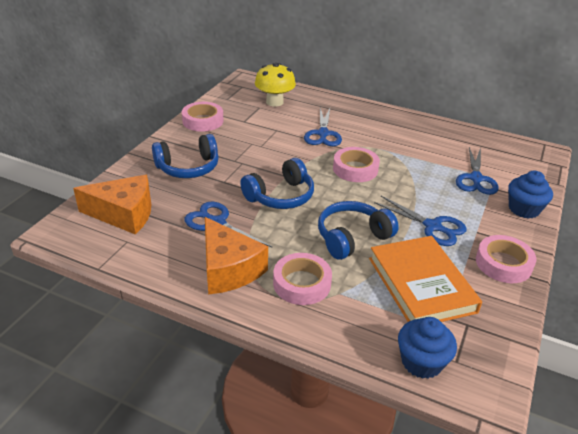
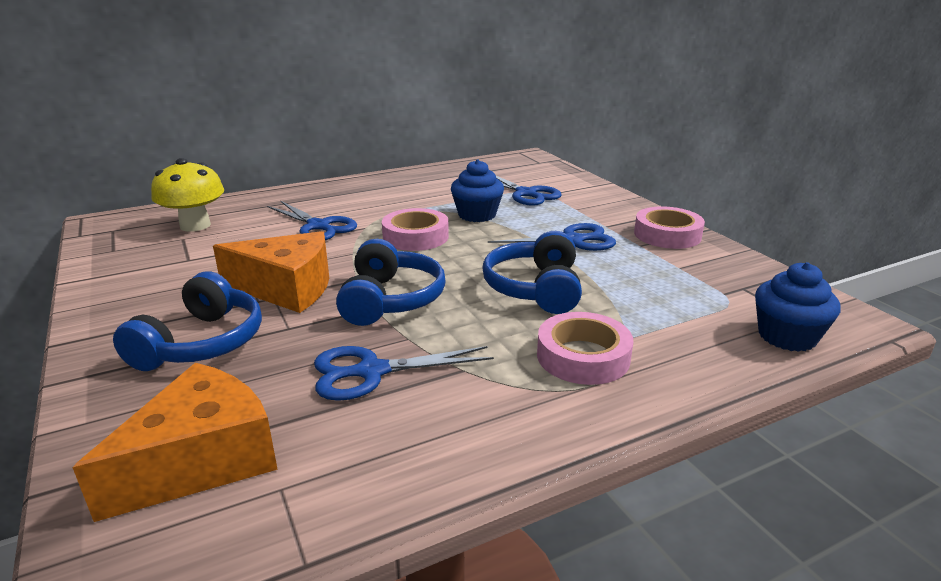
camera: 50 degrees left, 10 degrees down
(203, 121) = (119, 286): pink tape -> none
(229, 269) = (488, 404): orange cheese -> orange cheese (287, 288)
(421, 284) = (659, 284): orange book -> none
(524, 209) = (598, 195): blue cupcake -> blue cupcake (477, 215)

